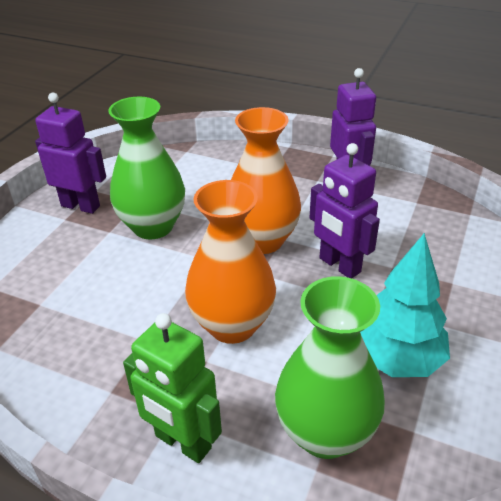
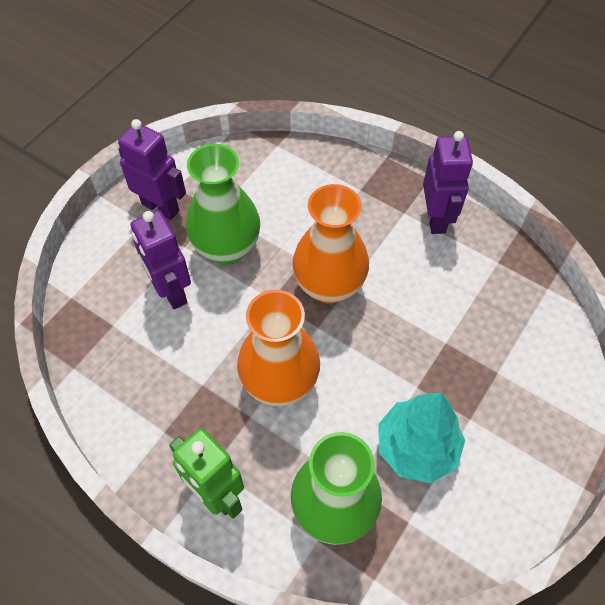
camera: 10 degrees right, 20 degrees up
(339, 265) = (395, 331): purple robot -> purple robot (171, 292)

